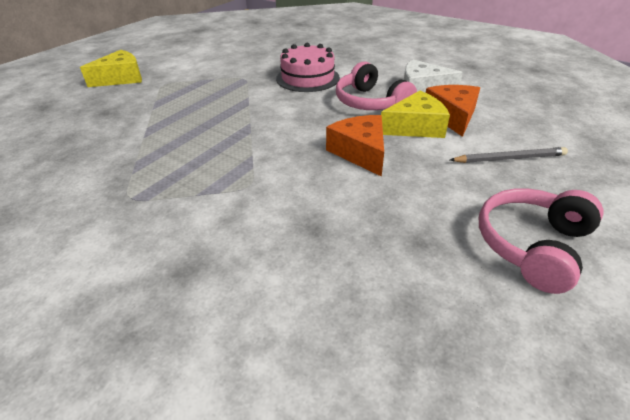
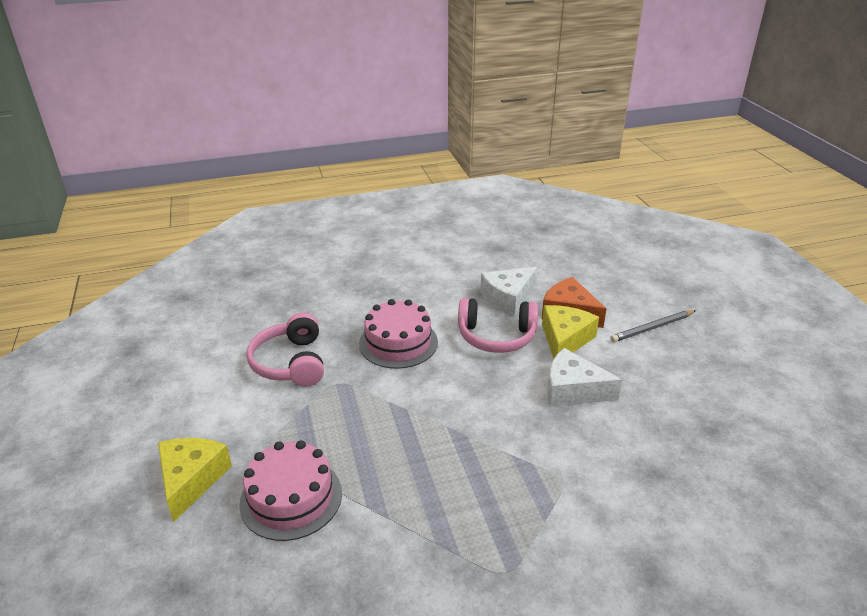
camera: 50 degrees left, 5 degrees down
(132, 105) = (291, 498): none -> pink cake
(360, 152) = (573, 390): orange cheese -> white cheese
(509, 158) = (652, 328): grey pencil -> grey pencil turned 150 degrees counterclockwise
(532, 245) = (750, 385): pink headphones -> pink headphones (291, 363)

